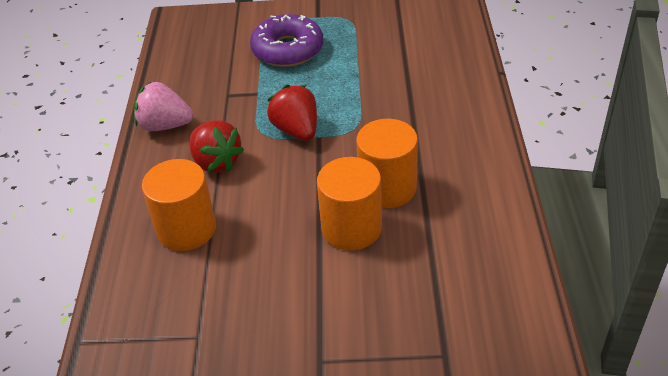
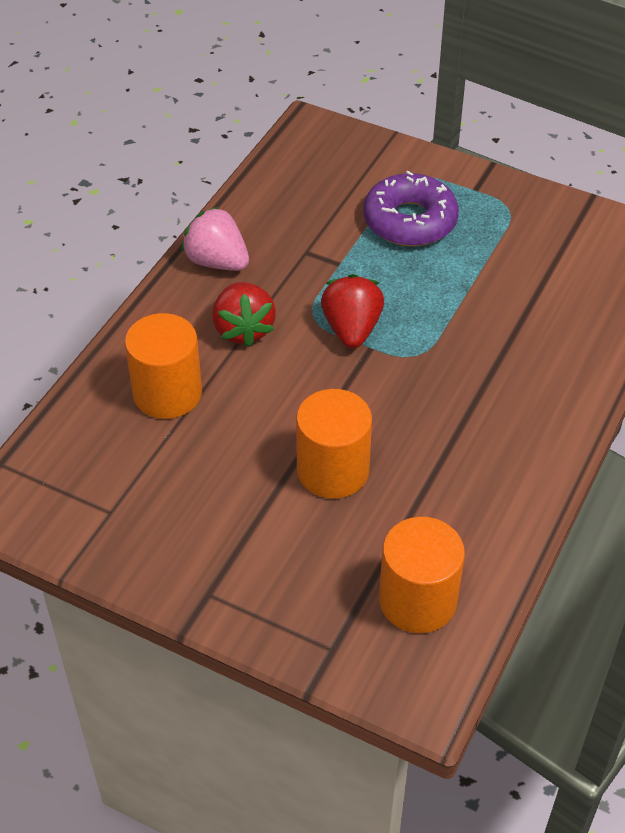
camera: 25 degrees right, 5 degrees up
(387, 188) = (402, 442): orange cylinder -> orange cylinder (418, 600)

